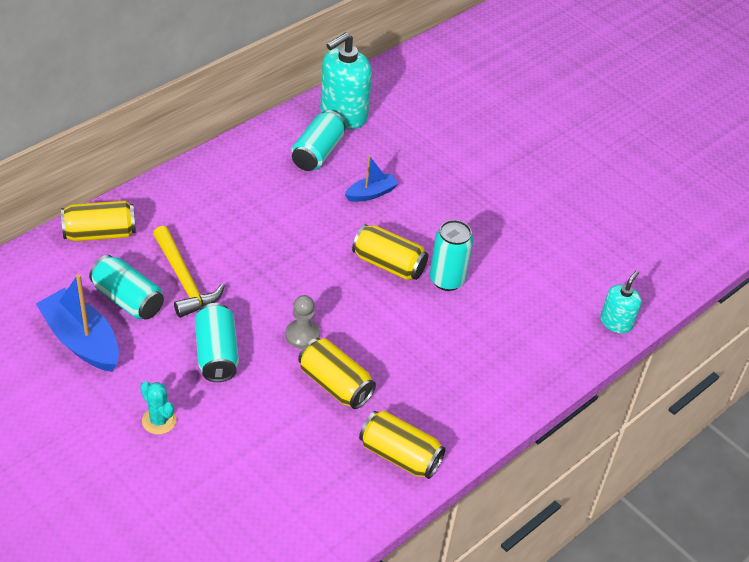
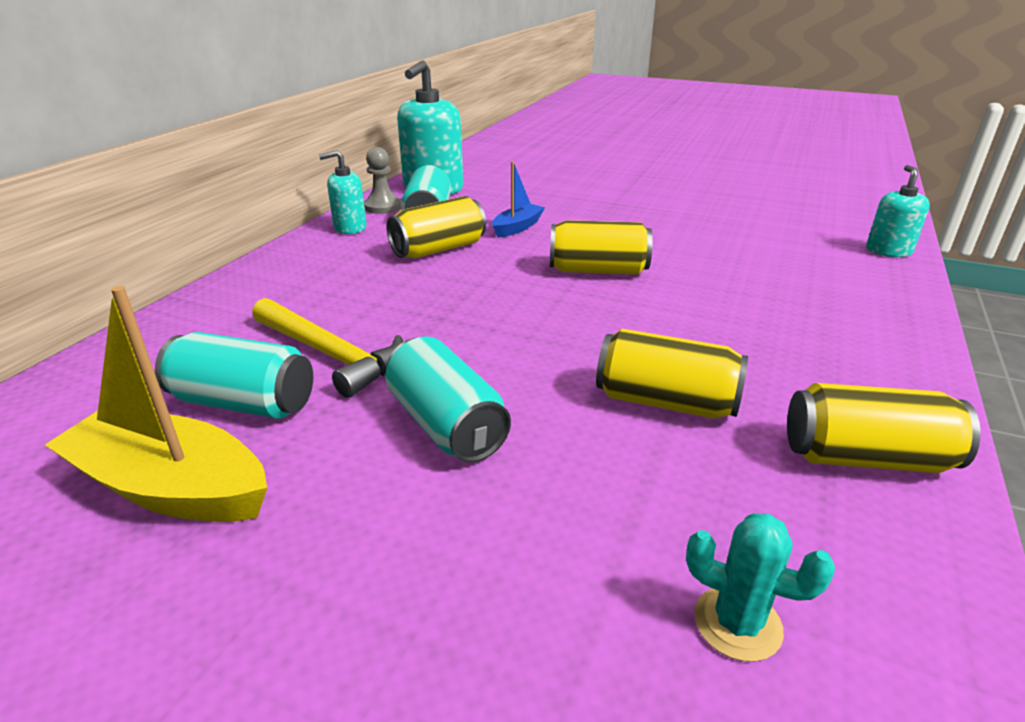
camera: 20 degrees left, 15 degrees down
(81, 340) = (171, 487): blue boat -> yellow boat
(100, 233) = (161, 341): yellow can -> yellow can (438, 249)
(159, 420) = (406, 570): turquoise cactus -> turquoise cactus (737, 623)
(254, 150) = (350, 227): none -> turquoise soap dispenser
(302, 335) = (560, 362): grey pawn -> grey pawn (382, 207)
(447, 280) = (678, 265): turquoise can -> none

